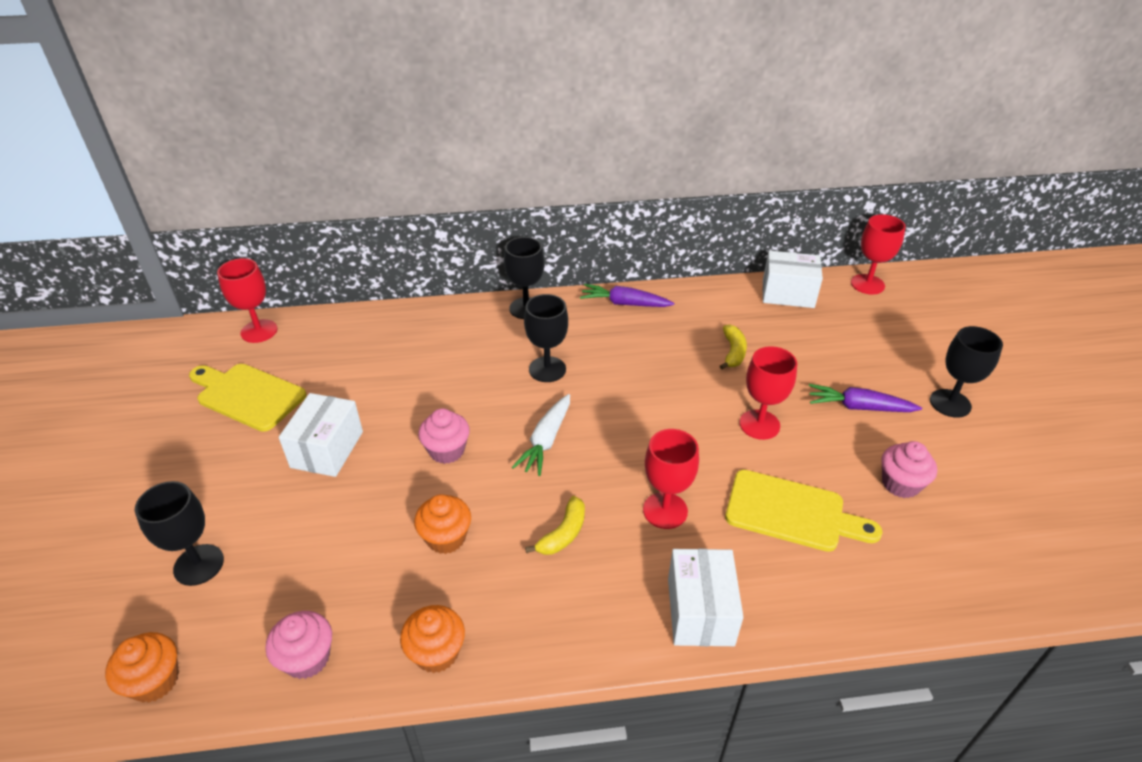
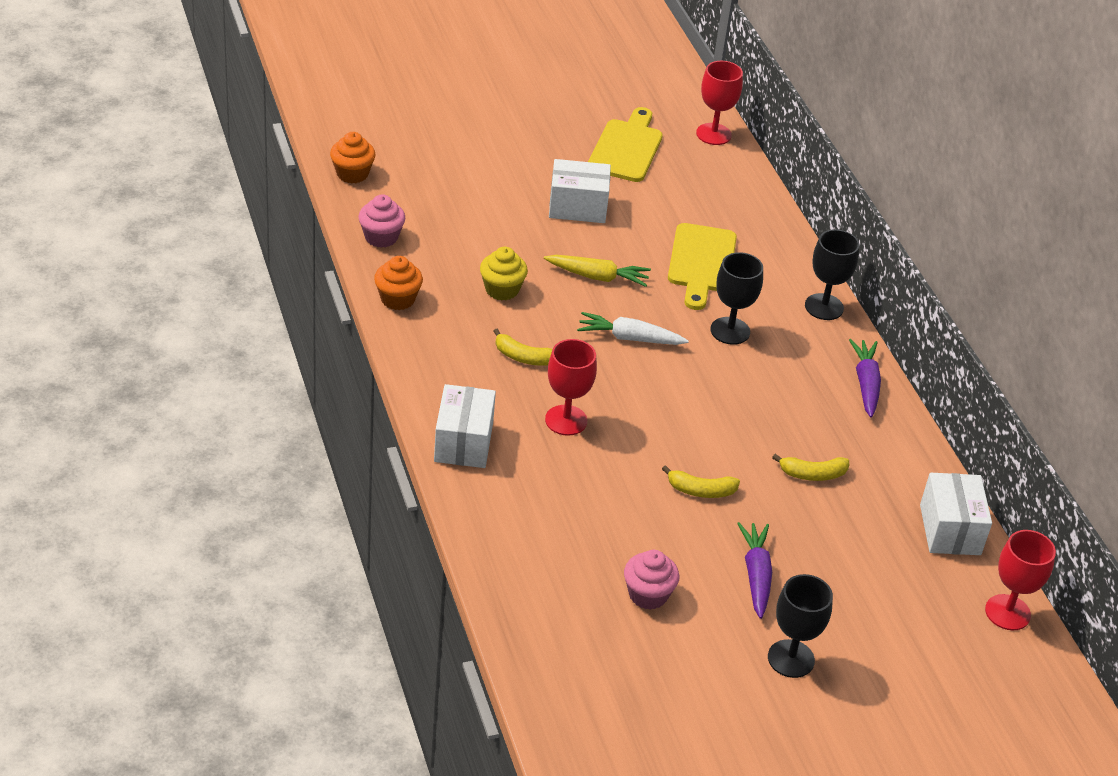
camera: 75 degrees right, 0 degrees up
(199, 565) = (446, 168): black goblet -> none
(446, 538) = (502, 289): orange cupcake -> yellow cupcake
(447, 450) = (597, 277): pink cupcake -> yellow carrot
(700, 611) = (463, 442): white box -> white box turned 75 degrees counterclockwise
(759, 424) = (701, 491): red goblet -> yellow banana
(791, 512) = (587, 508): yellow cutting board -> yellow cutting board (701, 262)

